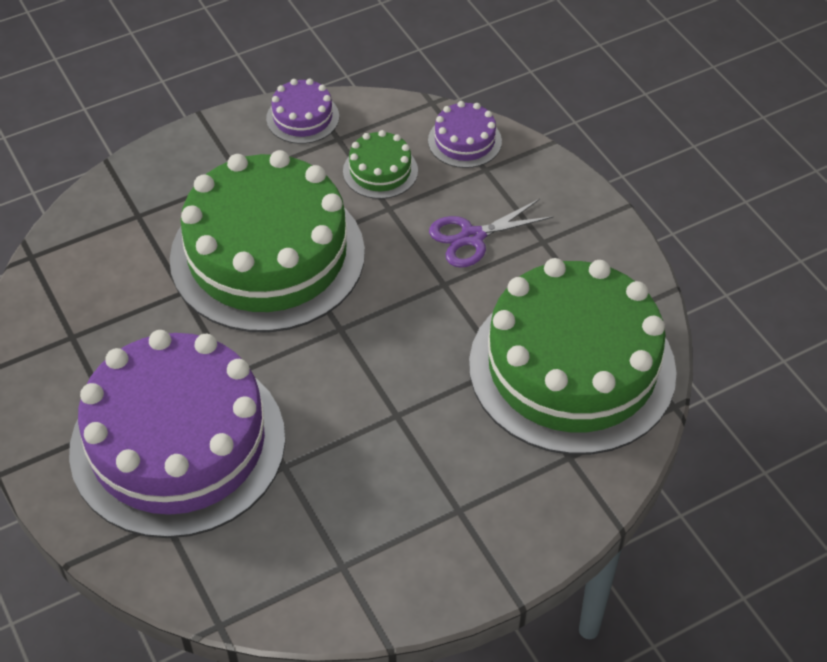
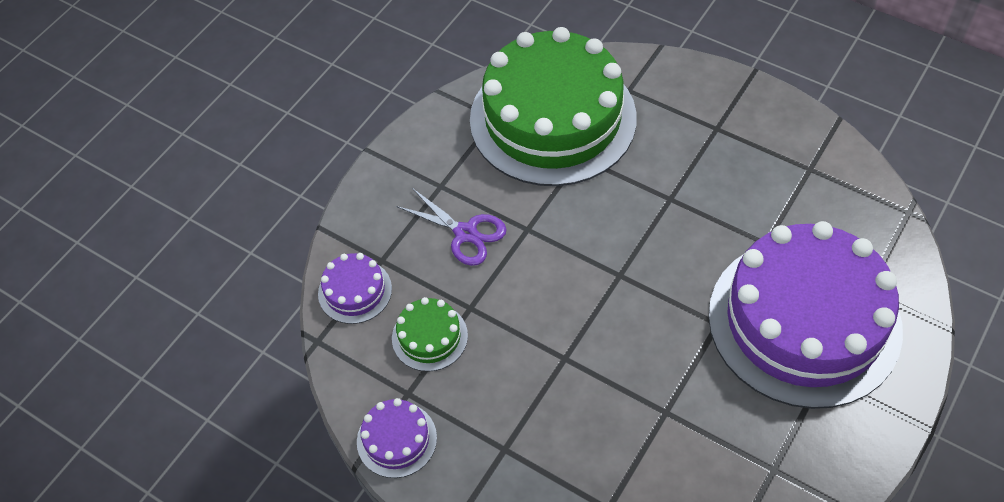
camera: 115 degrees left, 5 degrees up
(267, 255) = (582, 369): green cake -> none

